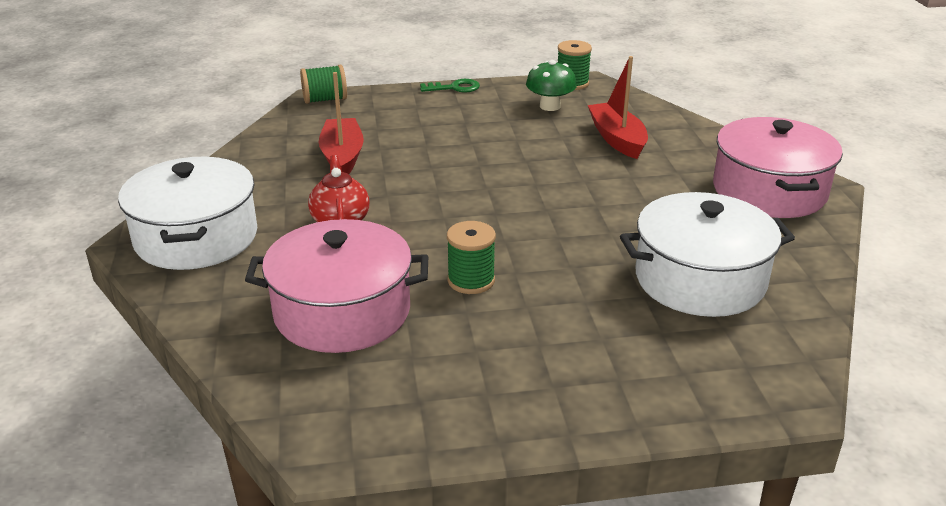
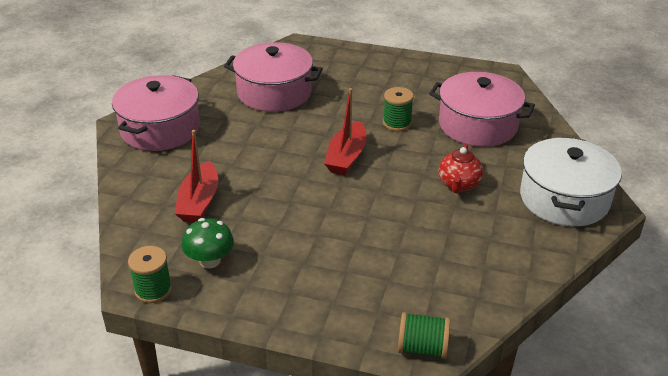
camera: 155 degrees left, 5 degrees up
(342, 157) = (435, 250): red boat -> red boat (346, 157)
(454, 88) = (274, 323): green key -> none
(700, 279) = (274, 92): white pot -> pink pot

